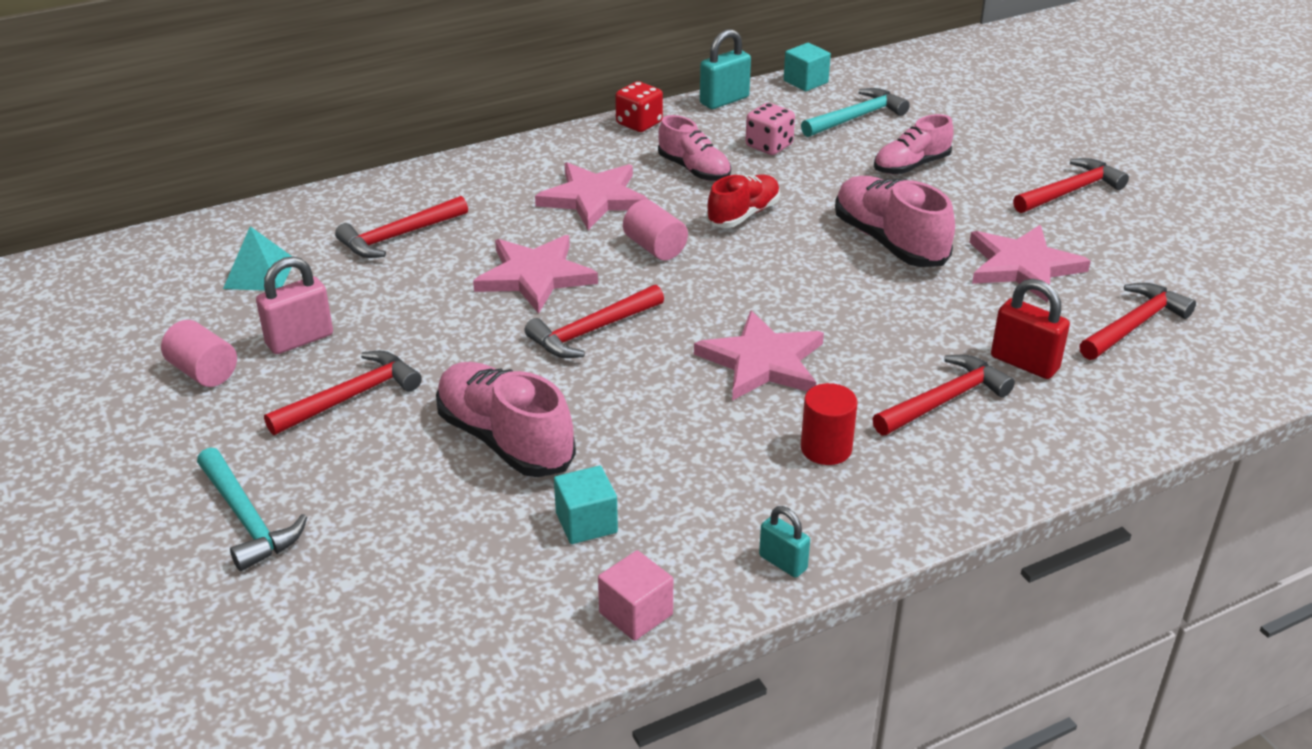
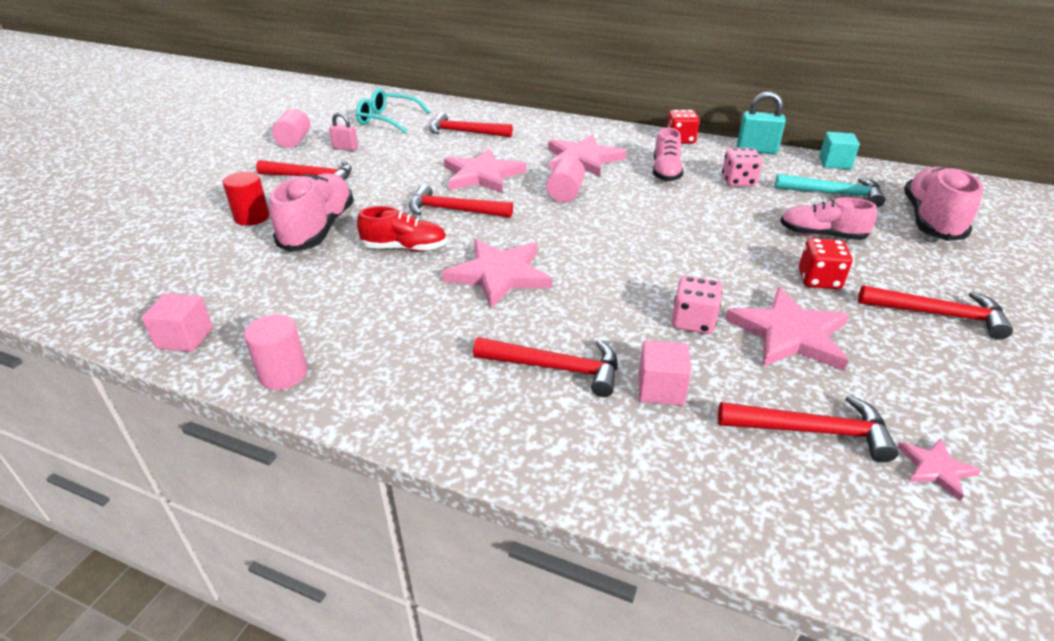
camera: 50 degrees right, 0 degrees up
(247, 519) = (187, 196): turquoise hammer -> none
(259, 273) = (387, 120): turquoise pyramid -> turquoise glasses
(299, 340) = (345, 148): pink padlock -> pink padlock, size x0.63
(586, 523) = (263, 284): turquoise cube -> none
(743, 215) = (648, 204): red shoe -> red shoe (405, 248)
(783, 562) = (283, 374): turquoise padlock -> pink cylinder
(826, 448) = (432, 339): red cylinder -> red cylinder (252, 217)
(889, 242) = (713, 264): pink shoe -> pink shoe (931, 220)
(958, 300) = (693, 322): none -> pink dice
(971, 209) = (819, 280): none -> red dice
(1024, 363) = (660, 389): red padlock -> pink cube
(1211, 301) = (936, 469): none -> pink star

